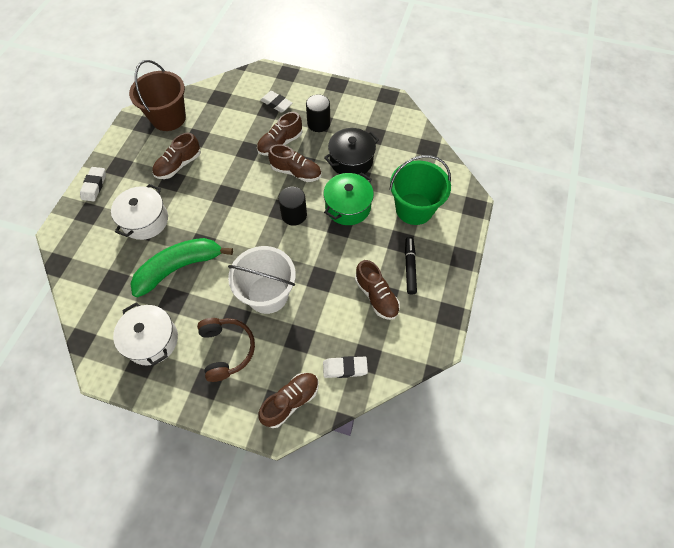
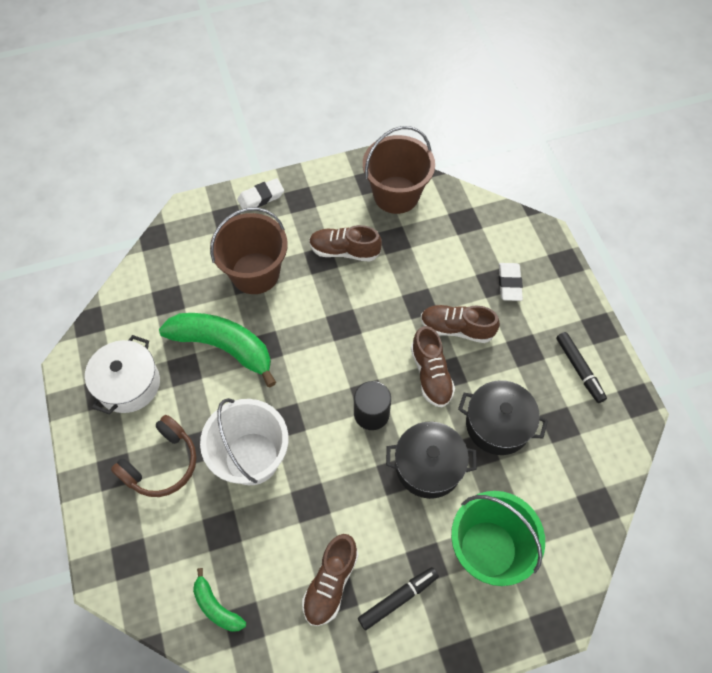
camera: 55 degrees right, 0 degrees up
(145, 220) = (255, 273): white pot -> brown bucket
(291, 401) = (144, 572): brown shoe -> none
(318, 123) = (521, 349): black cylinder -> none
(345, 368) = (216, 607): white eraser -> green banana
(348, 206) = (428, 466): green pot -> black pot
(351, 107) = (579, 369): none -> black marker

